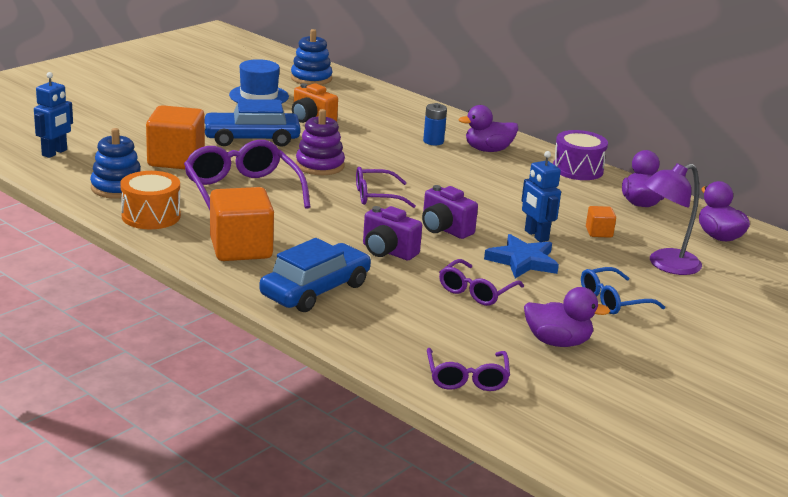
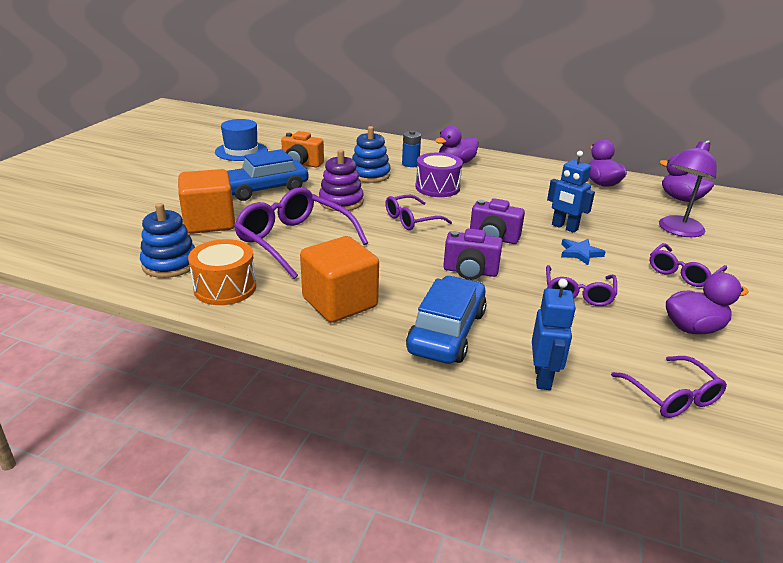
camera: 20 degrees left, 5 degrees up
(55, 153) = (82, 240): blue robot -> blue robot (543, 378)
(311, 78) = (273, 130): blue stacking toy -> blue stacking toy (370, 175)
(522, 261) = (580, 253): blue star -> blue star, size x0.66
(577, 169) = (532, 166): purple drum -> purple drum (437, 187)
(599, 232) = (603, 214): orange cube -> none
(613, 300) = (682, 273): blue glasses -> purple glasses

